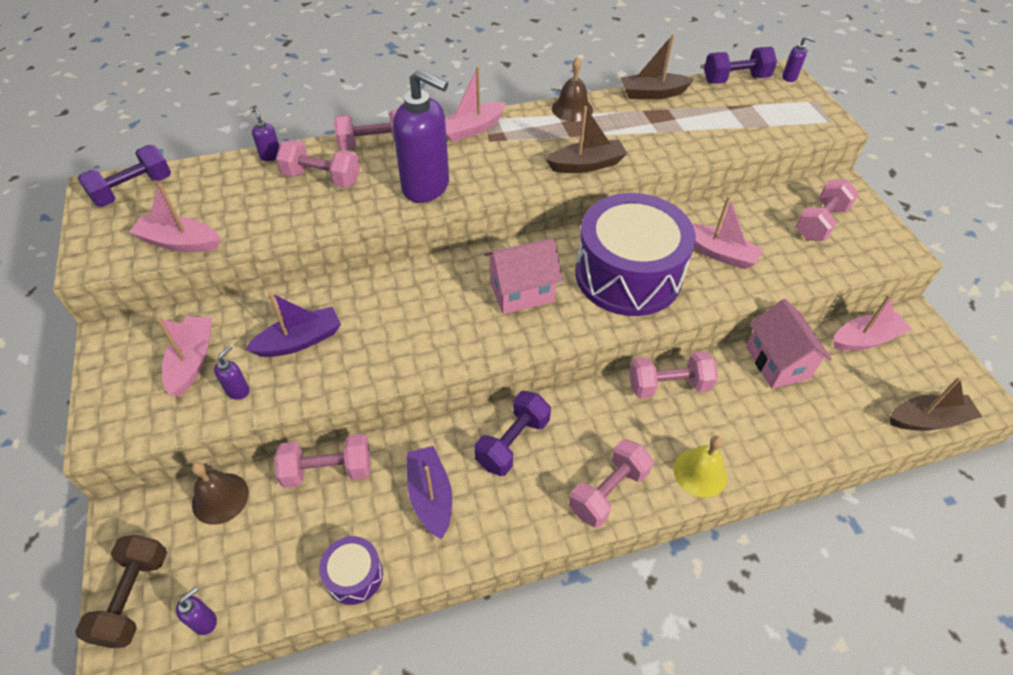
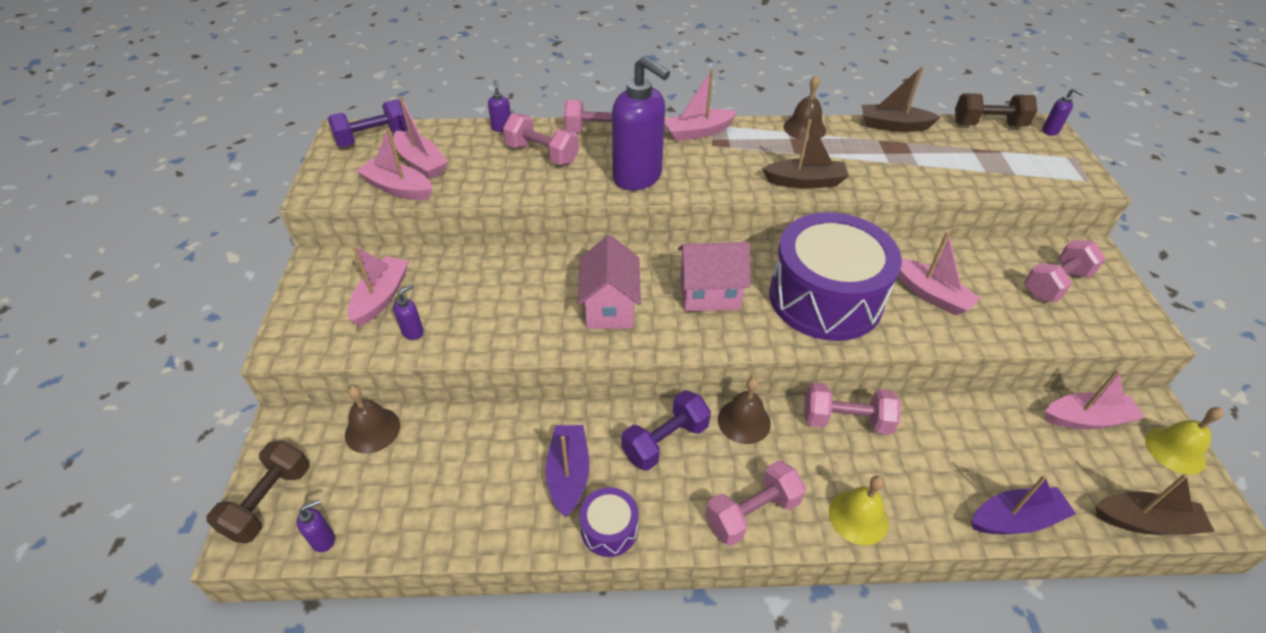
camera: 15 degrees right, 5 degrees down
(195, 209) = (421, 163): none -> pink boat
(300, 341) = (482, 298): purple boat -> purple boat (1015, 519)
(328, 471) = (477, 427): pink dumbbell -> none
(354, 575) = (473, 532): purple drum -> purple drum (609, 529)
(579, 406) = (744, 421): none -> brown bell
(735, 79) = (988, 125): purple dumbbell -> brown dumbbell
(777, 362) = (975, 422): pink house -> pink house (610, 307)
(938, 351) = (1175, 450): none -> yellow bell

